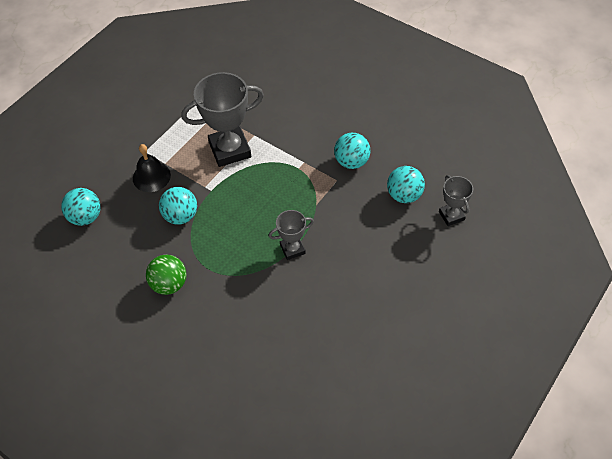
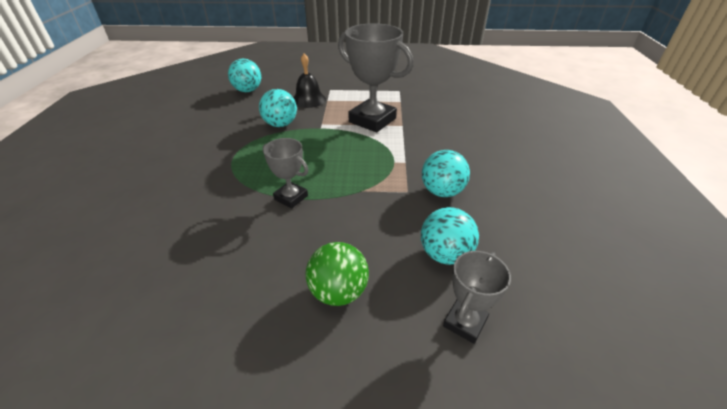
camera: 55 degrees right, 15 degrees down
(169, 284) = (203, 145): green ball -> green ball (338, 292)

